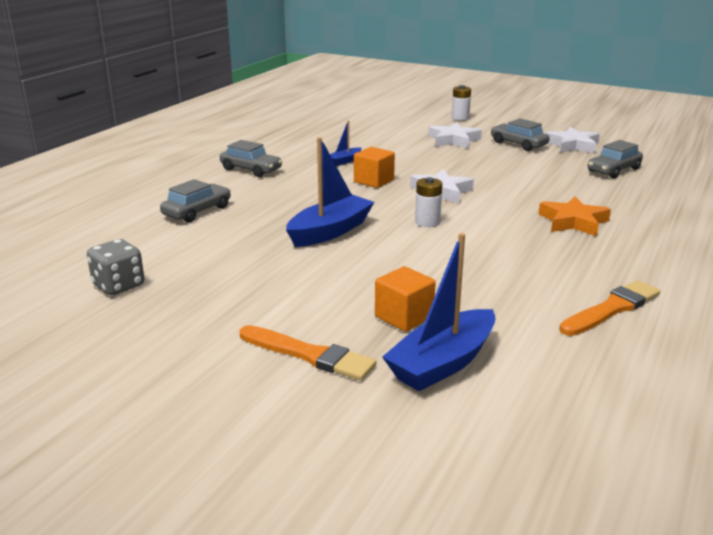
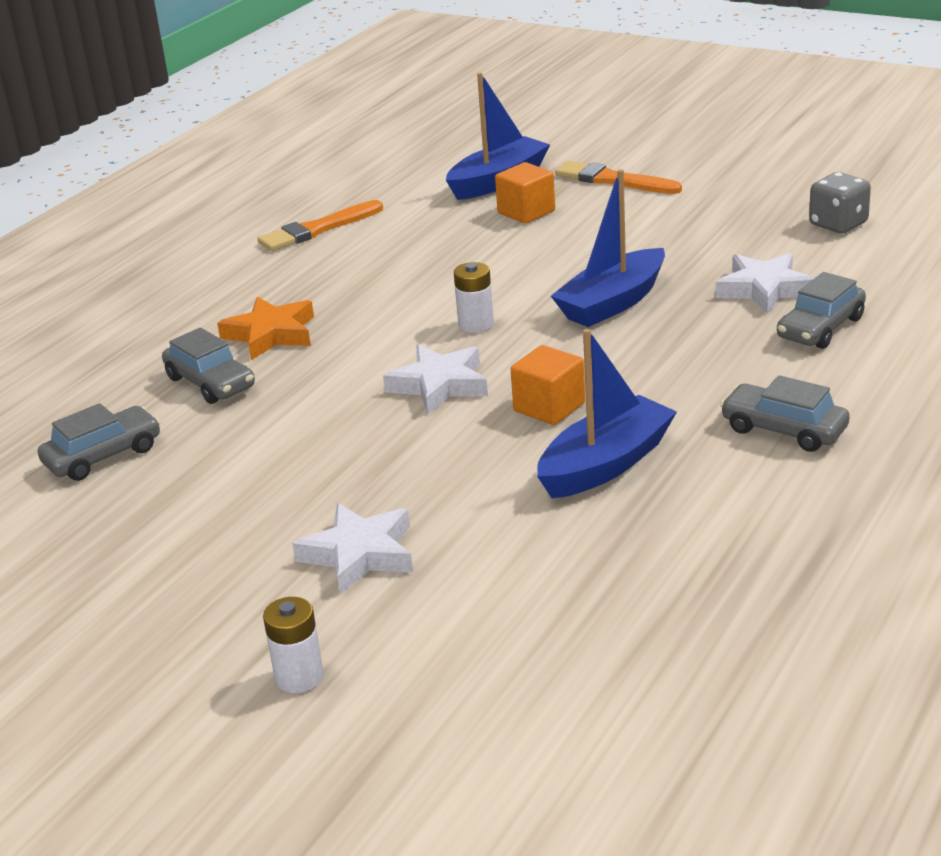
camera: 175 degrees left, 5 degrees up
(344, 161) = (606, 464): blue boat -> blue boat, size x1.98
(518, 144) = (222, 543): grey car -> grey car (210, 383)
(572, 145) = (107, 541): white star -> white star (764, 289)

